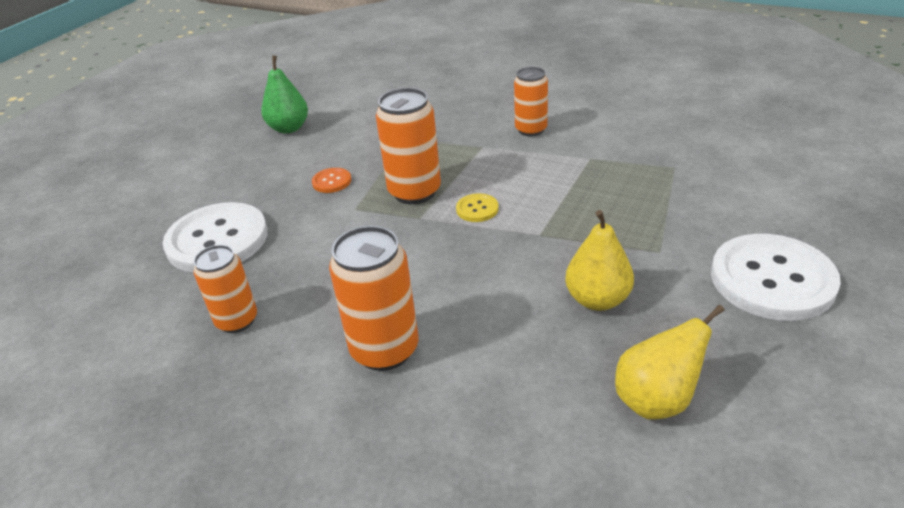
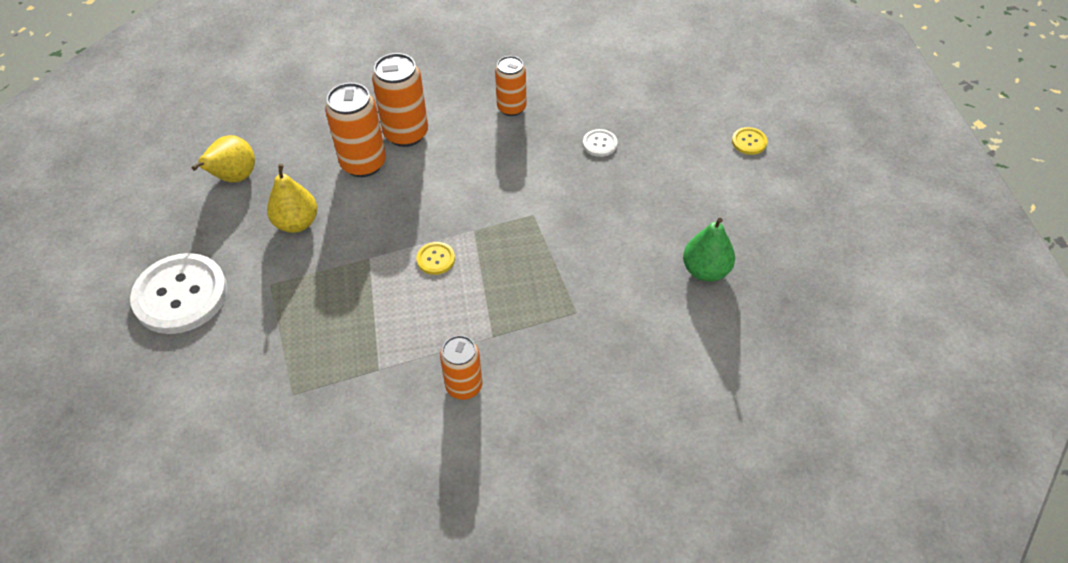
camera: 140 degrees right, 15 degrees up
(114, 187) = (749, 142): none -> yellow button
(217, 240) = (599, 144): white button -> white button, size x0.43
(332, 181) = (583, 230): orange button -> none
(414, 192) = (502, 252): orange can -> orange can (363, 163)

